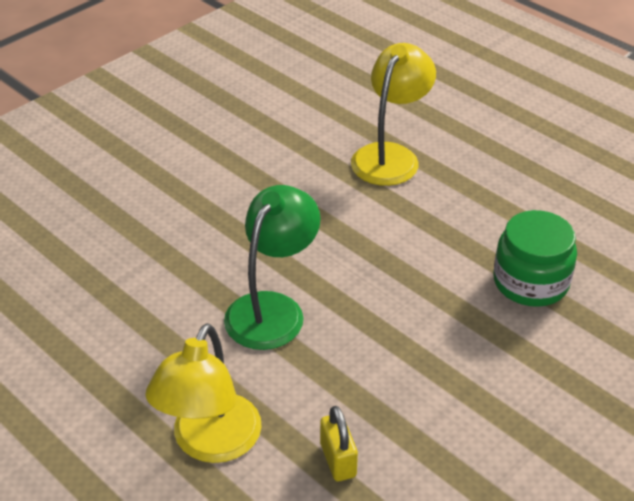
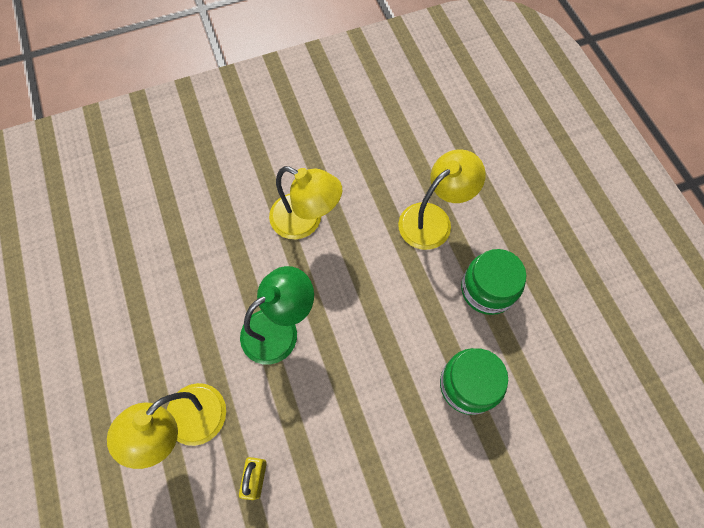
camera: 25 degrees right, 25 degrees up
(239, 203) = (306, 221): none -> yellow lamp
(493, 195) = (487, 289): none -> green jar

